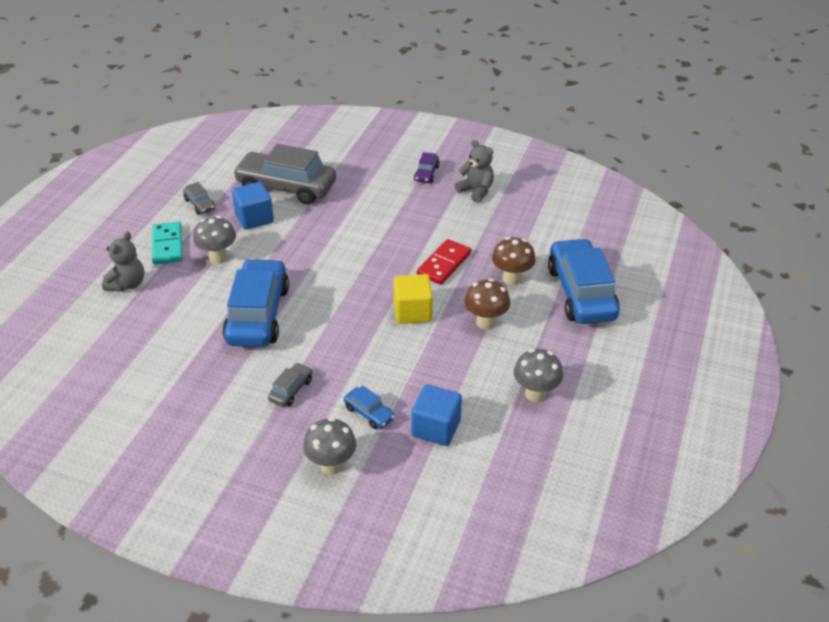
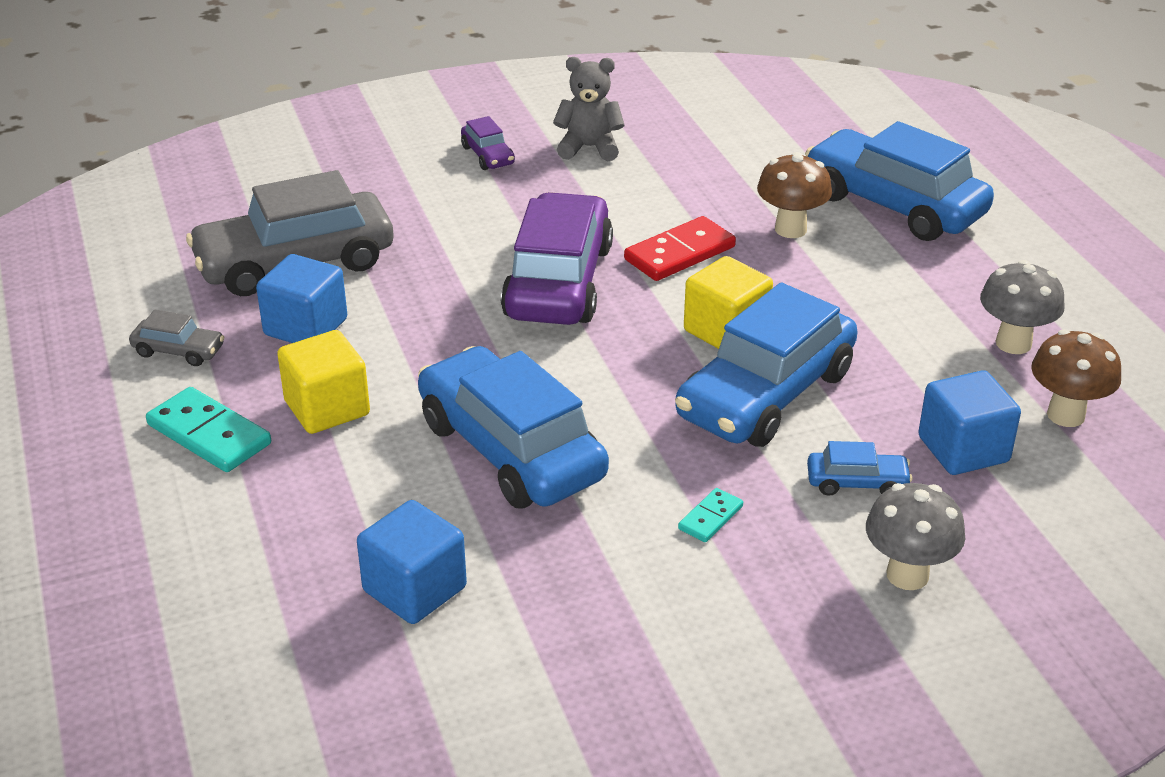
camera: 40 degrees left, 5 degrees down
(127, 284) = (220, 524): grey teddy bear -> none
(153, 350) = (414, 589): none -> blue cube
(218, 258) = (327, 408): grey mushroom -> yellow cube
(291, 390) = (710, 517): grey car -> turquoise domino
(375, 250) = (558, 281): none -> purple car
(388, 351) = (766, 394): none -> blue car
(444, 264) = (680, 253): red domino -> red domino turned 60 degrees clockwise
(485, 322) = (835, 295): brown mushroom -> brown mushroom (1065, 415)

